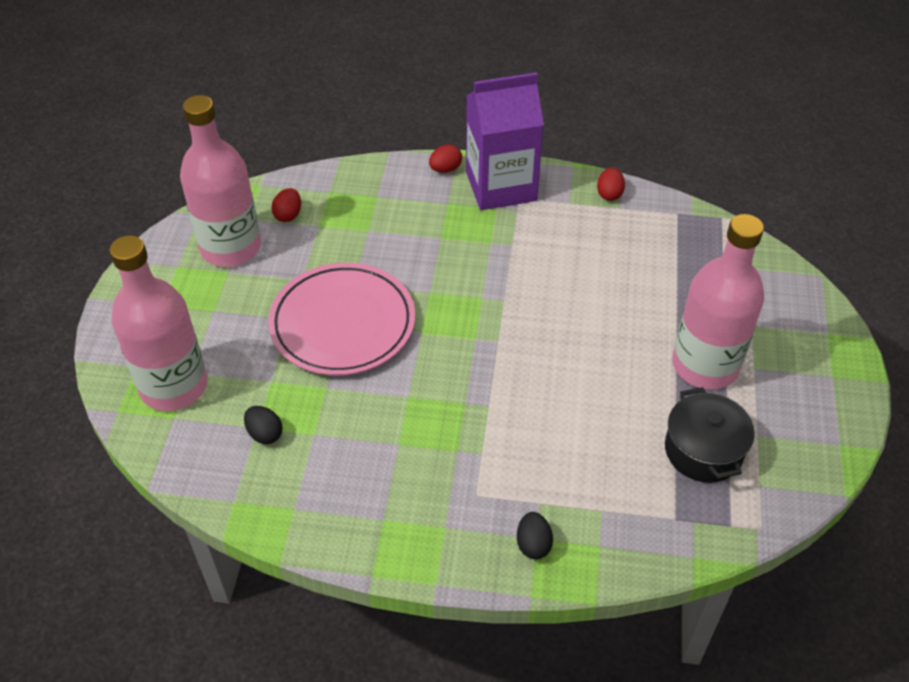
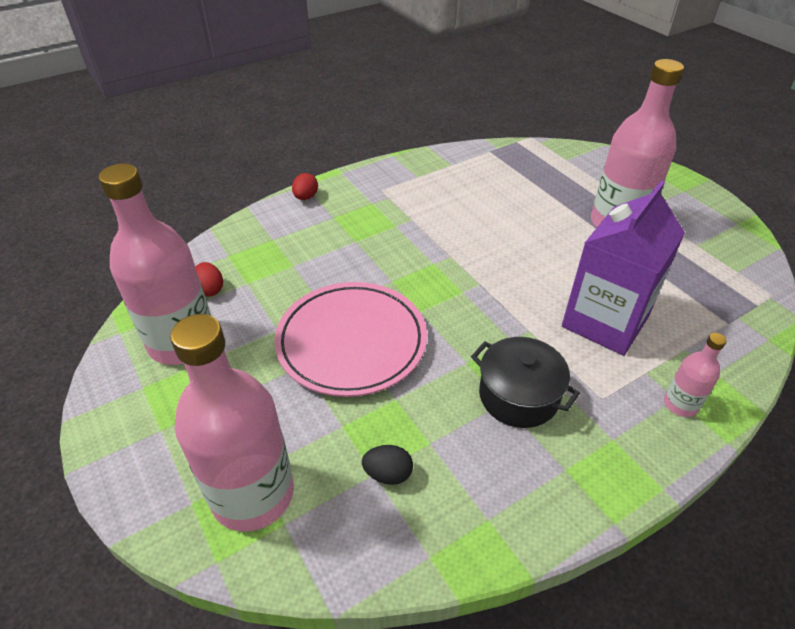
camera: 40 degrees left, 5 degrees down
(501, 186) = (359, 189): purple carton -> purple carton (605, 321)
(533, 544) = (680, 404): black egg -> pink bottle
(609, 194) = (436, 160): red egg -> none
(703, 450) = (684, 272): black pot -> black pot (518, 396)

